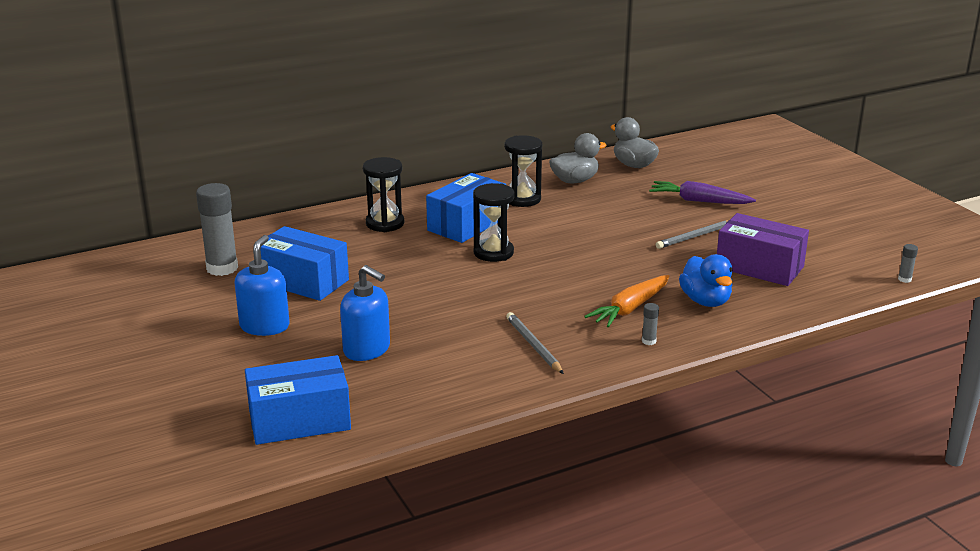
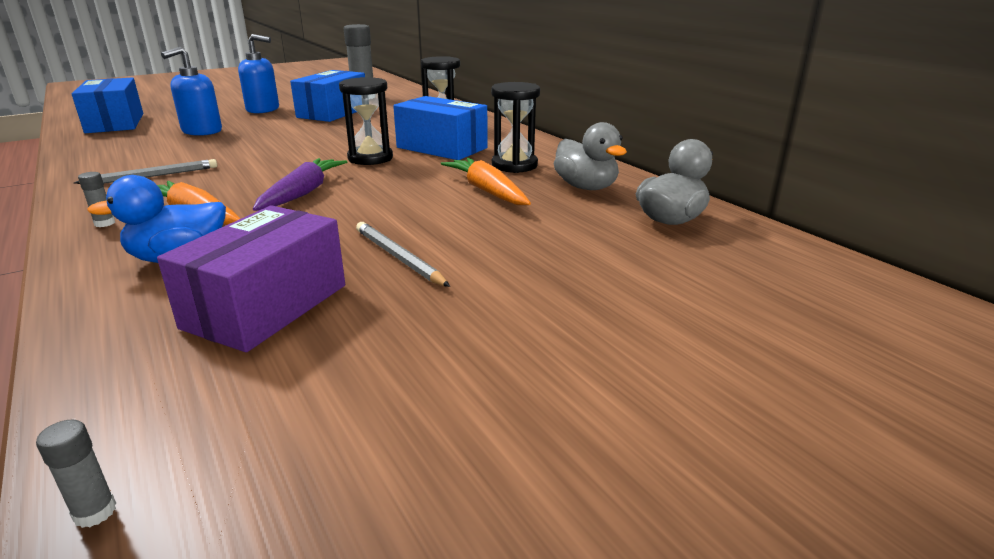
camera: 85 degrees right, 0 degrees up
(581, 210) = (487, 191): none -> orange carrot
(699, 201) = (543, 265): purple carrot -> purple carrot (302, 193)

